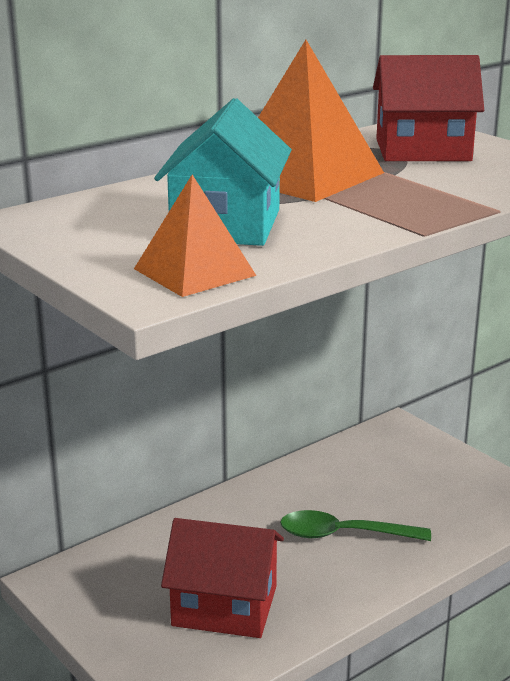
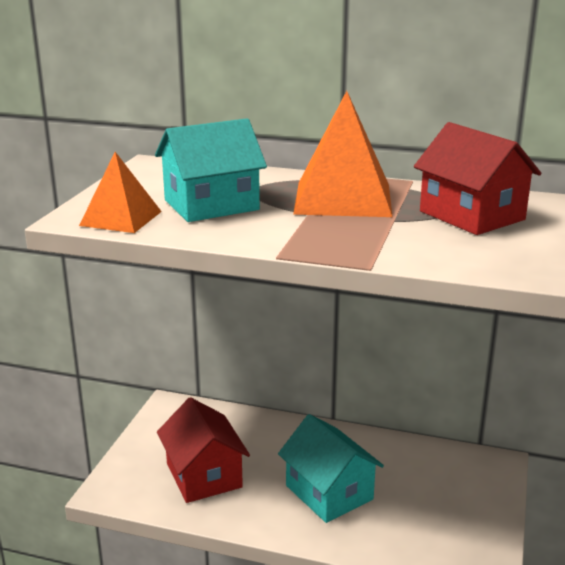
camera: 55 degrees right, 0 degrees up
(343, 534) = (329, 492): green spoon -> turquoise house

